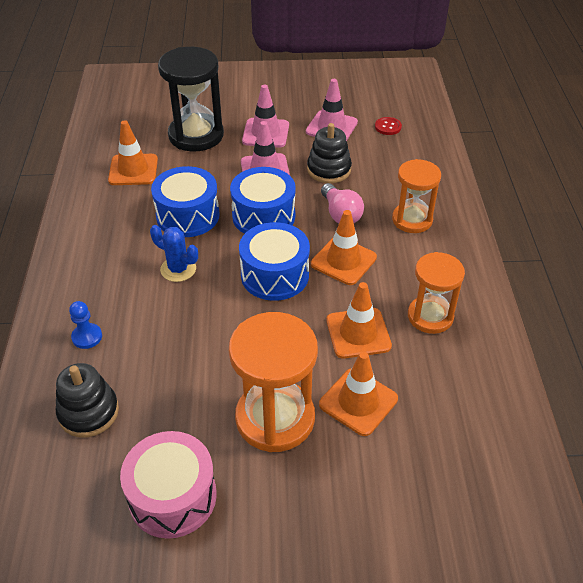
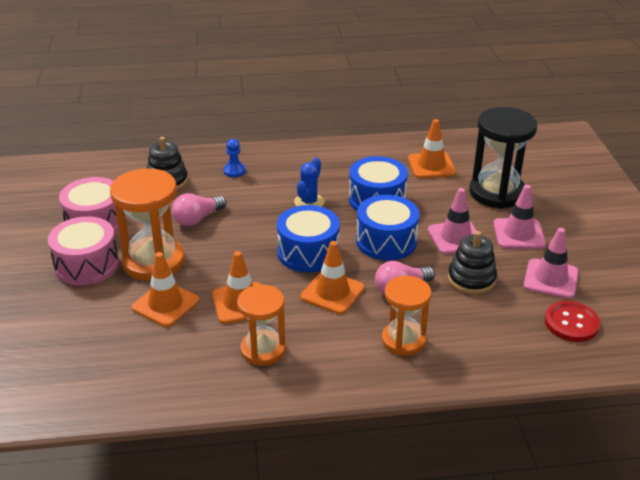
camera: 85 degrees right, 10 degrees down
(190, 375) = (197, 219): none -> pink light bulb
(273, 496) = (86, 265): none -> pink drum
(388, 127) = (571, 323): red button -> red button, size x1.63

